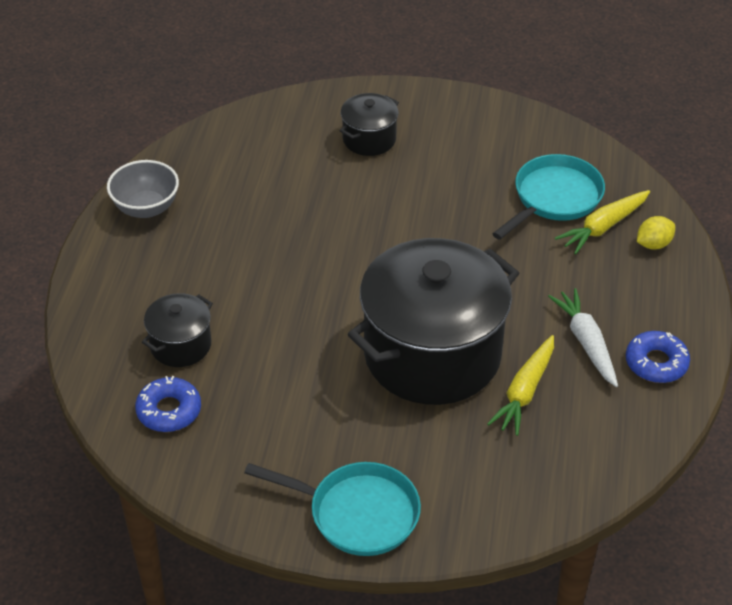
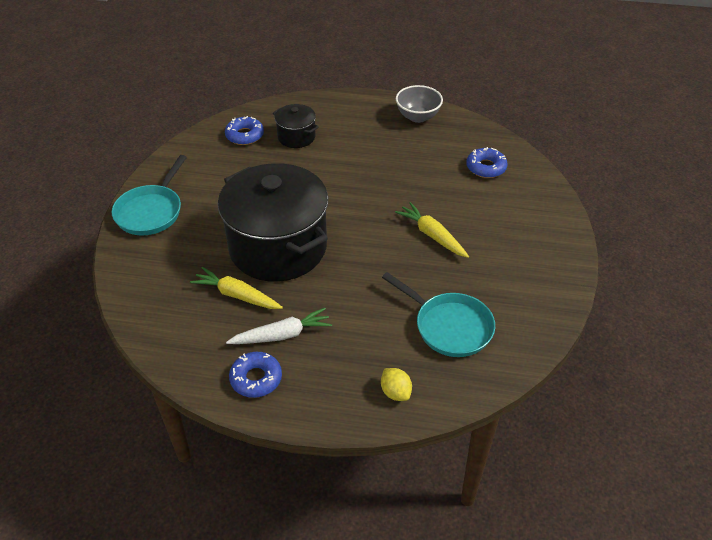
camera: 90 degrees right, 0 degrees up
(271, 148) = (486, 167): none -> blue donut
(369, 139) = (506, 217): black pot -> none
(603, 227) = (415, 357): yellow carrot -> yellow carrot (432, 235)

